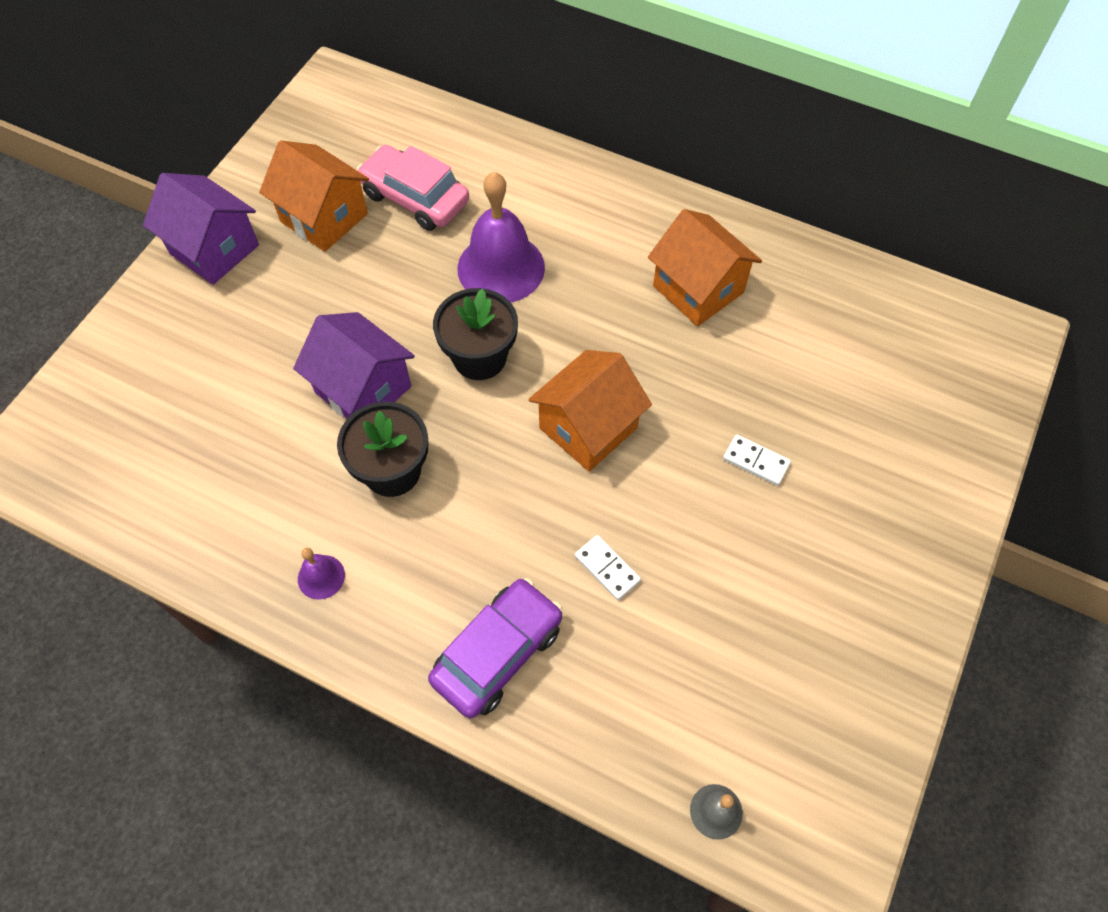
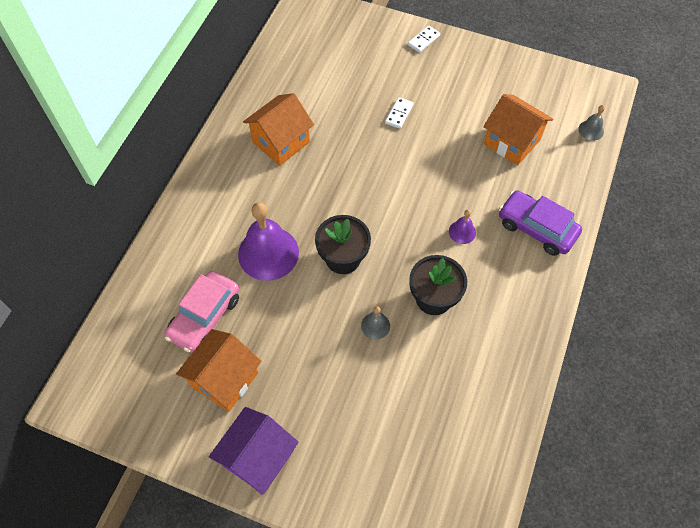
camera: 95 degrees left, 0 degrees up
(321, 577) = (512, 327): purple bell -> purple bell (462, 232)
(363, 389) = (375, 325): purple house -> grey bell
(588, 428) = (388, 194): orange house -> orange house (512, 142)
(607, 568) = (476, 180): white domino -> white domino (423, 40)

